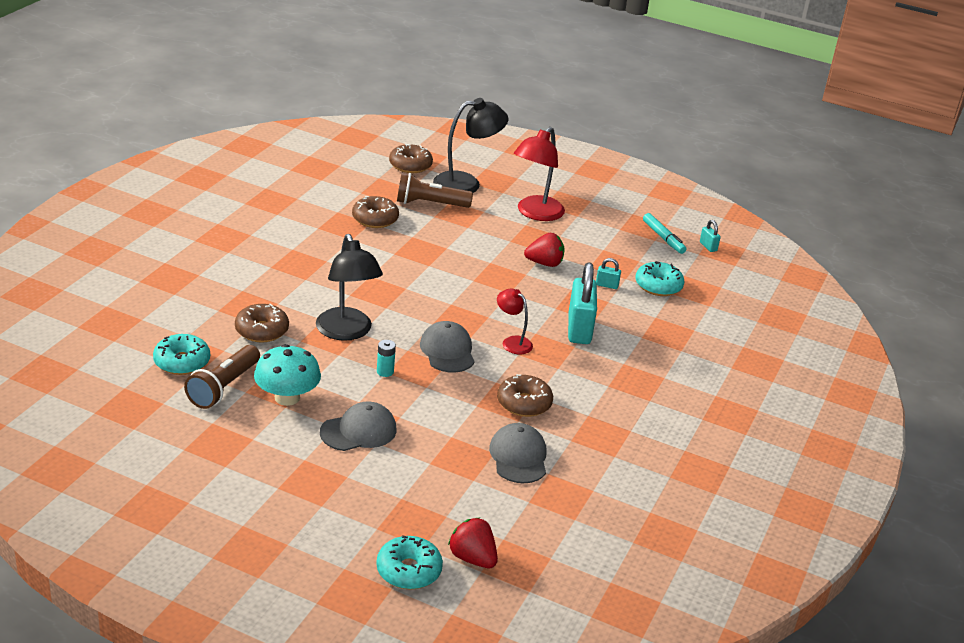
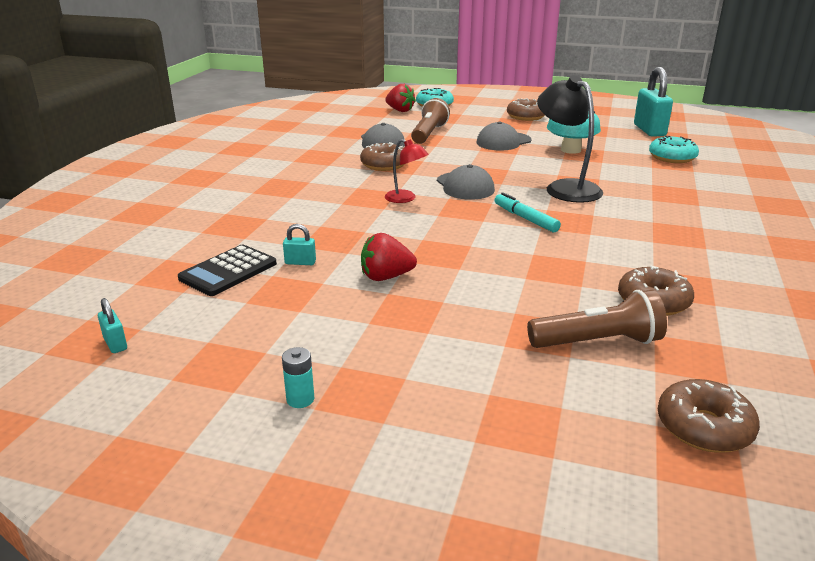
camera: 175 degrees right, 5 degrees down
(224, 387) = (622, 150): brown flashlight -> brown flashlight (428, 134)
(262, 330) = (639, 180): brown donut -> brown donut (526, 117)
(385, 372) = (510, 169): turquoise battery -> turquoise battery (300, 399)
(466, 183) = (566, 401): black lamp -> none
(535, 213) = (416, 356): red lamp -> none
(579, 329) = (337, 216): turquoise padlock -> turquoise padlock (649, 130)
(658, 286) = (228, 271): turquoise donut -> black calculator
(663, 238) = (191, 347): turquoise marker -> turquoise marker (525, 218)

